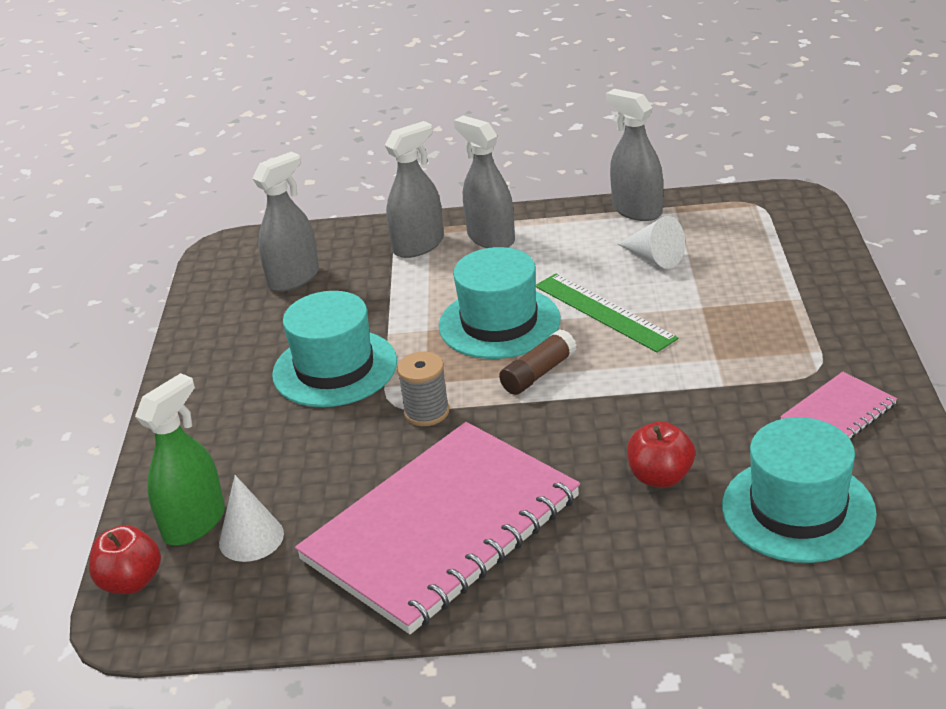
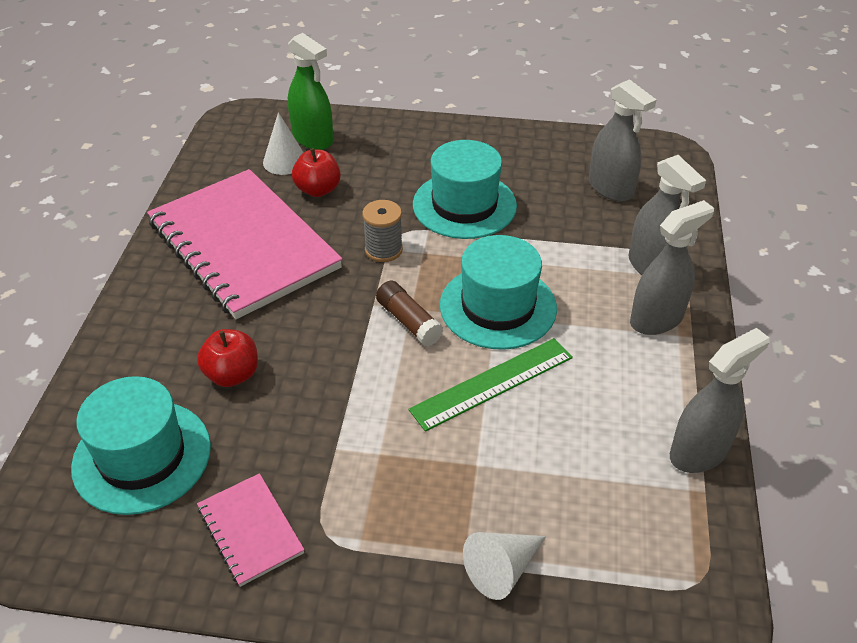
camera: 95 degrees right, 10 degrees up
(131, 582) = (272, 116): red apple -> red apple (318, 190)
(654, 258) = (587, 445): white cone -> white cone (502, 569)

